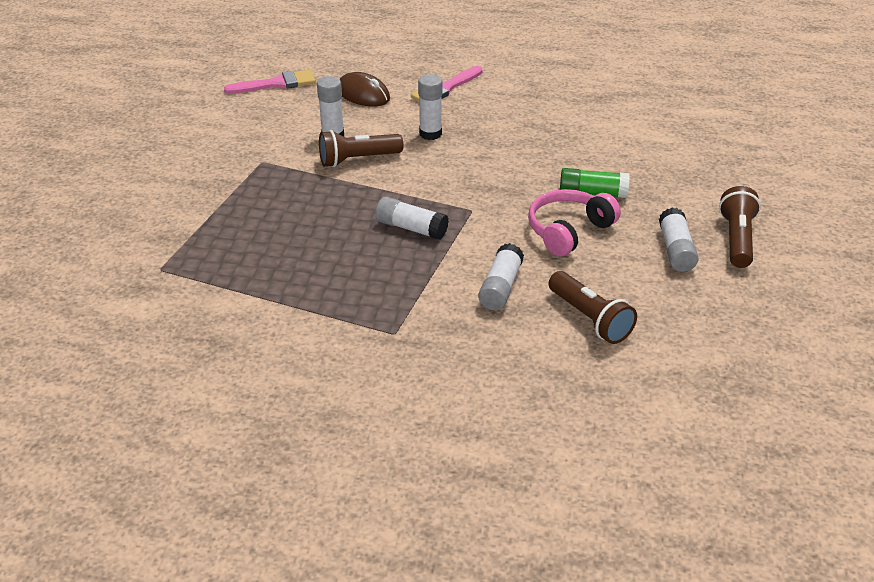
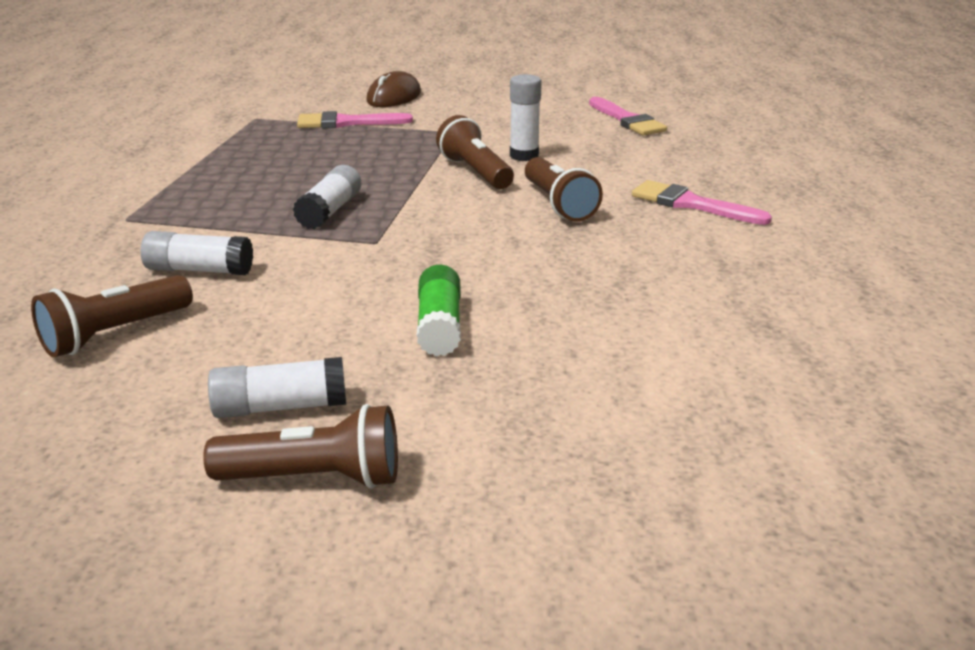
camera: 80 degrees right, 10 degrees down
(206, 214) = (347, 123): none -> pink brush
(363, 94) = (636, 161): brown mouse -> brown mouse (394, 97)
(430, 134) = (558, 204): white glue stick -> brown flashlight
(568, 231) = (331, 310): pink headphones -> none

